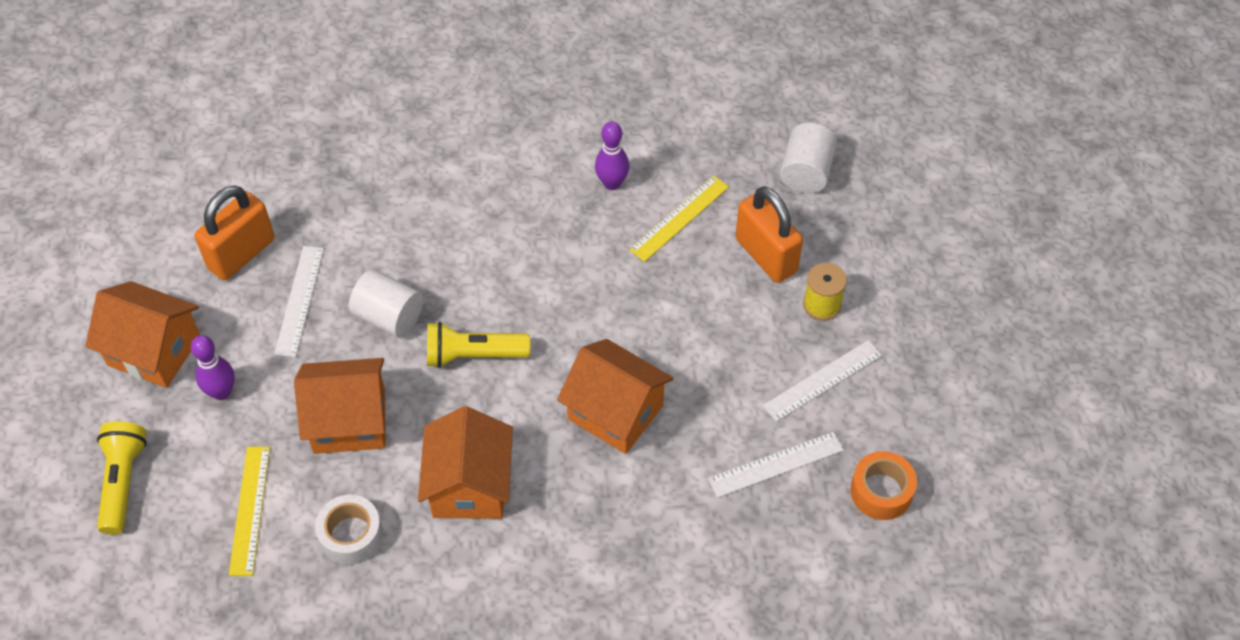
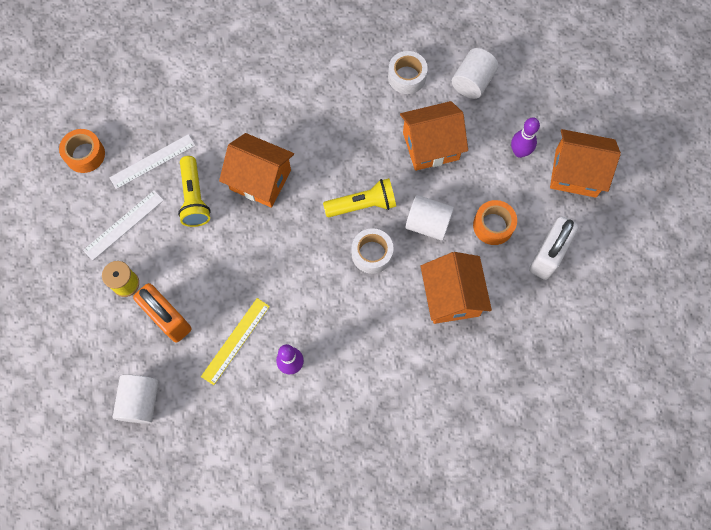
camera: 170 degrees right, 15 degrees up
(123, 482) = (555, 86): yellow flashlight -> yellow flashlight (194, 198)
(241, 254) = (548, 255): orange padlock -> white padlock
(250, 510) = (472, 82): yellow ruler -> white cylinder
(299, 300) = (493, 225): white ruler -> orange tape
(469, 485) = (343, 117): orange house -> orange house (451, 296)
(477, 291) = (372, 254): none -> white tape

